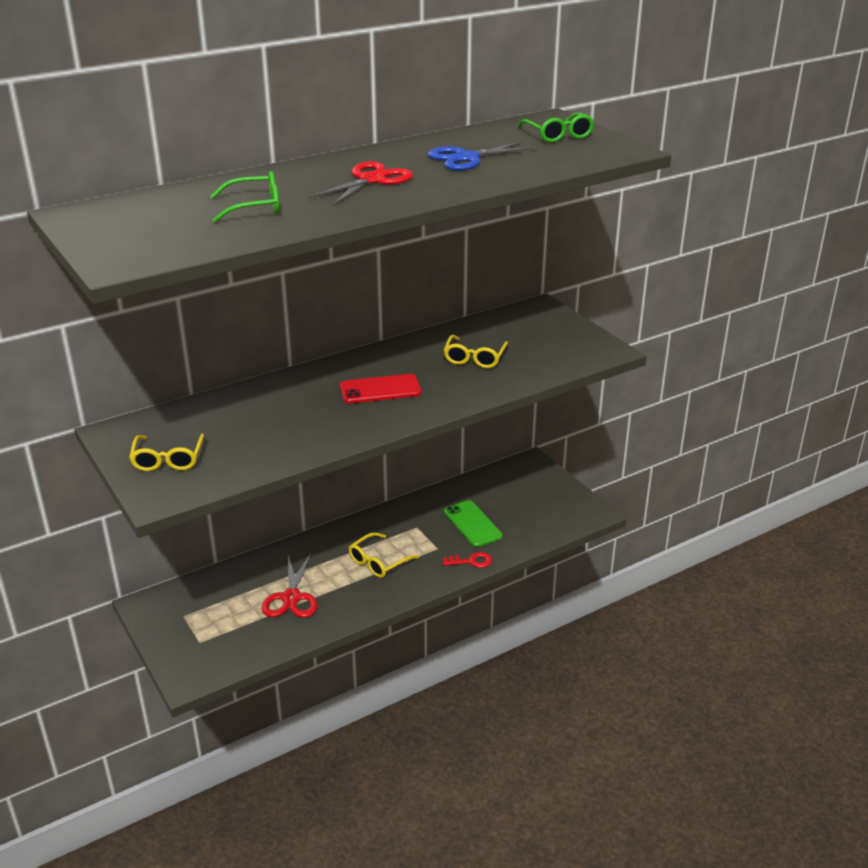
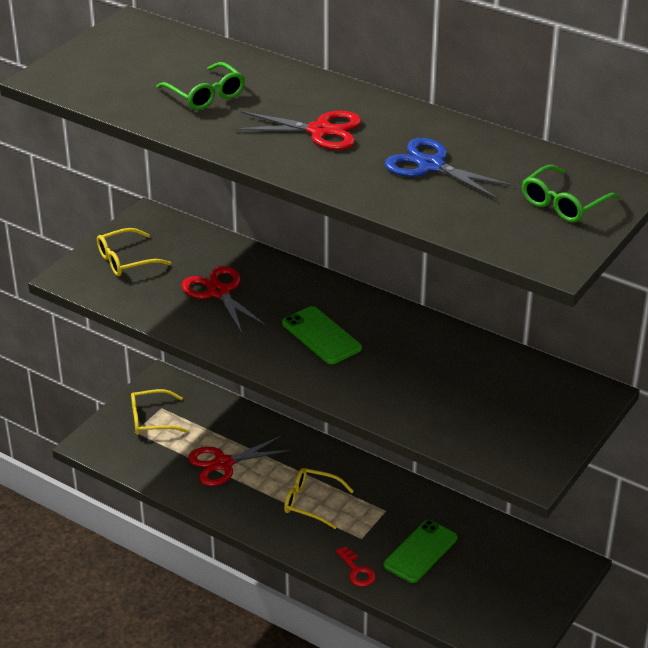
camera: 65 degrees right, 5 degrees up
(271, 422) = (219, 292): none -> red scissors
(380, 389) = (321, 336): red phone -> green phone
(474, 358) = (433, 378): yellow glasses -> yellow glasses (152, 419)

